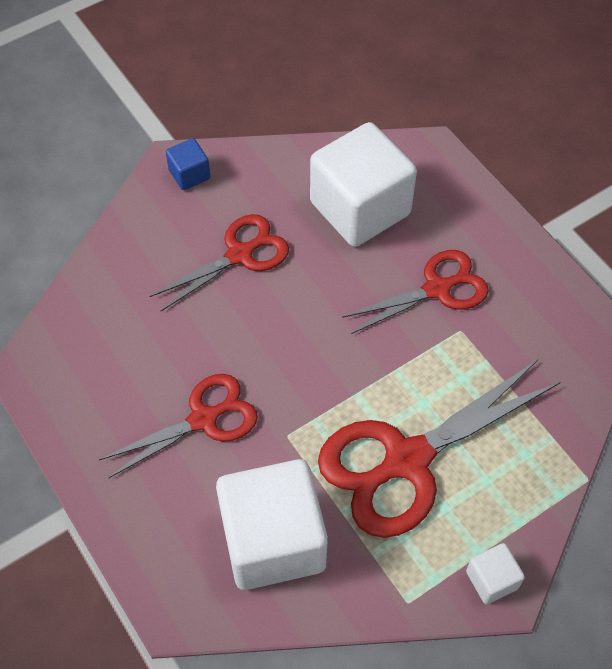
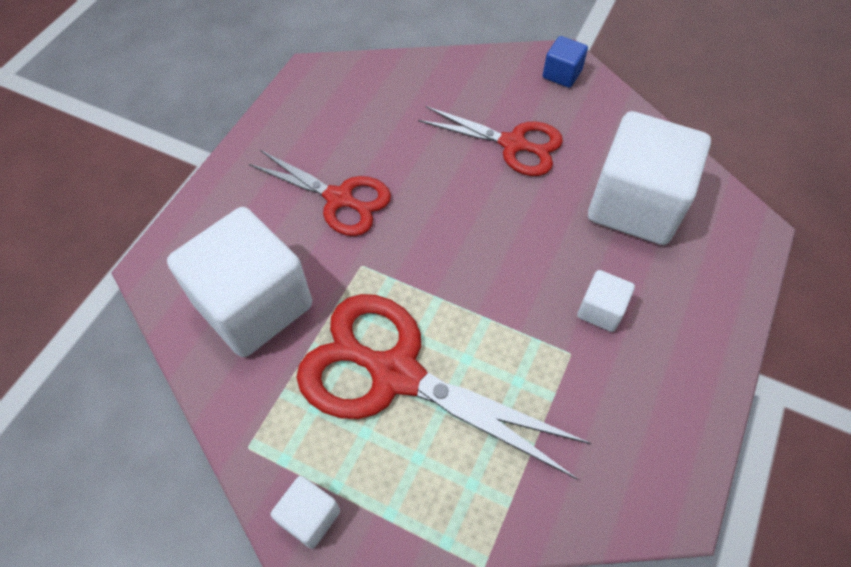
camera: 60 degrees right, 0 degrees up
(437, 289) = (601, 310): red scissors -> white cube

